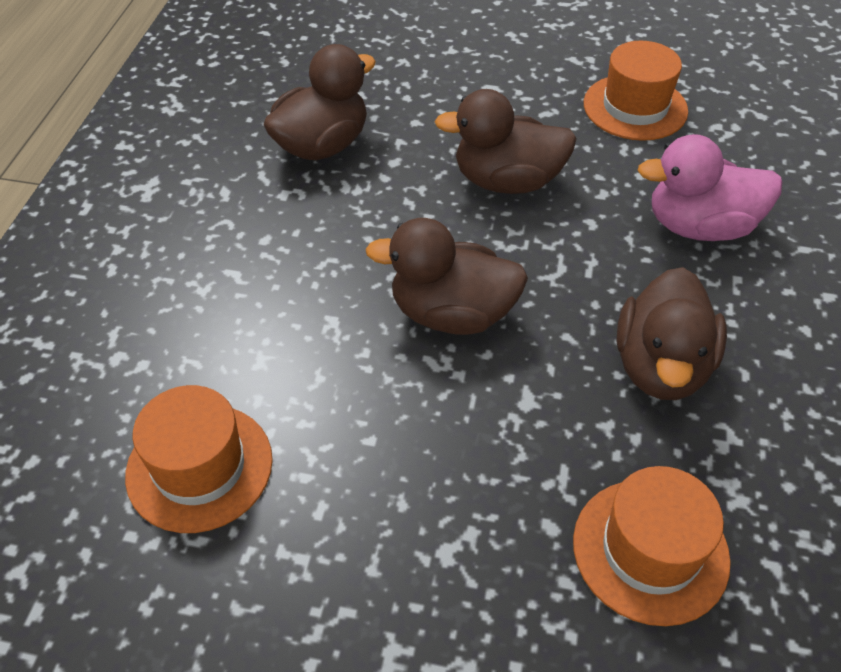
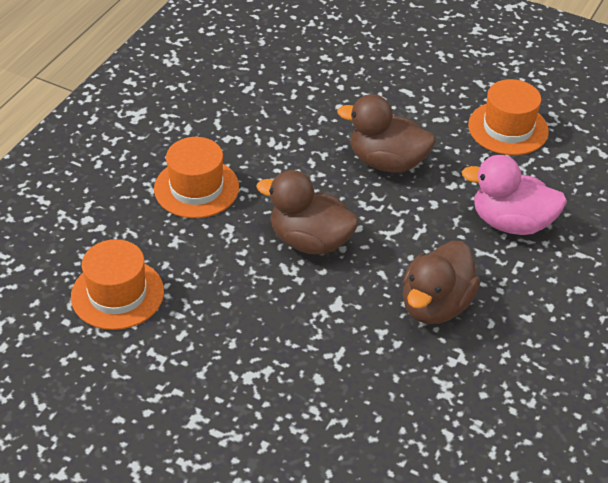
camera: 15 degrees right, 5 degrees down
(322, 145) = (266, 109): brown duck -> none
(650, 550) = (374, 406): orange hat -> orange hat (196, 188)

